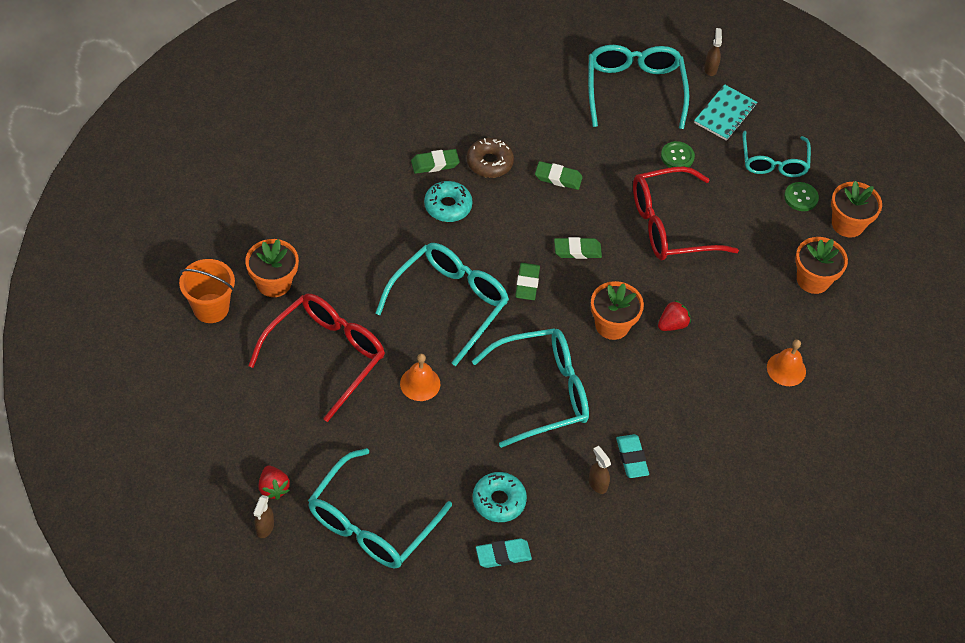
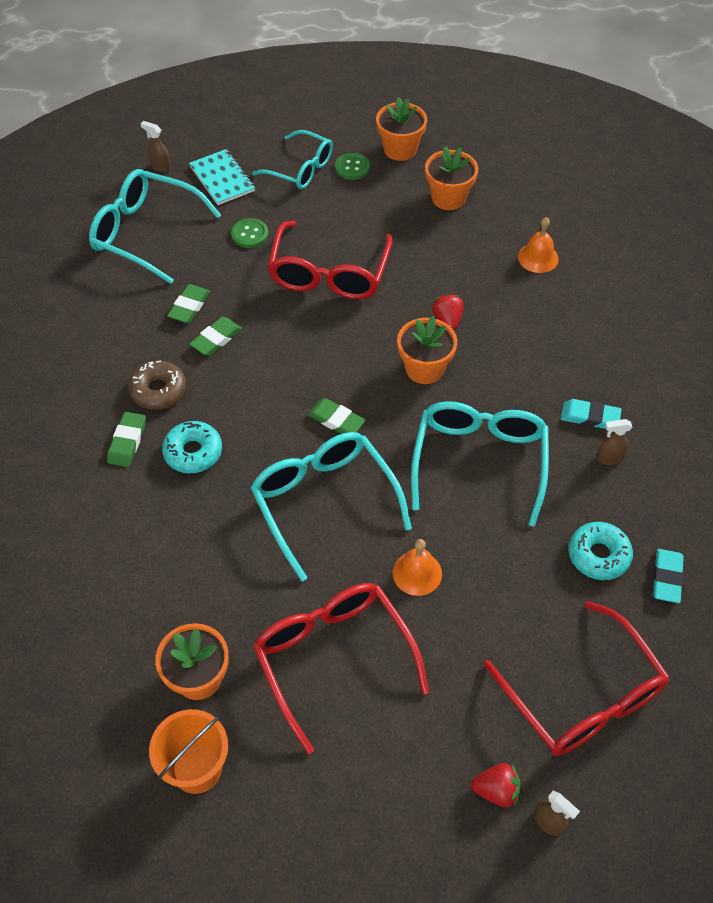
camera: 60 degrees left, 0 degrees up
(371, 523) = (583, 696): turquoise glasses -> red glasses
(577, 250) = (317, 360): green eraser -> green eraser (189, 306)

